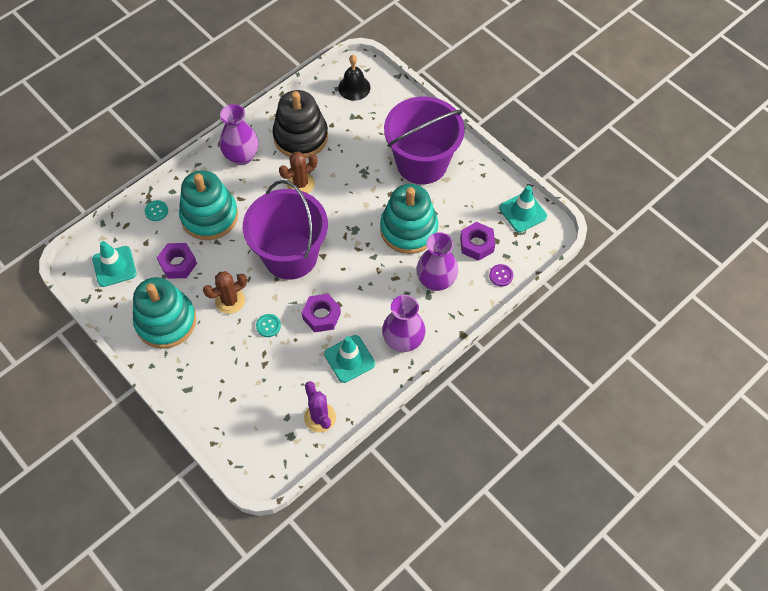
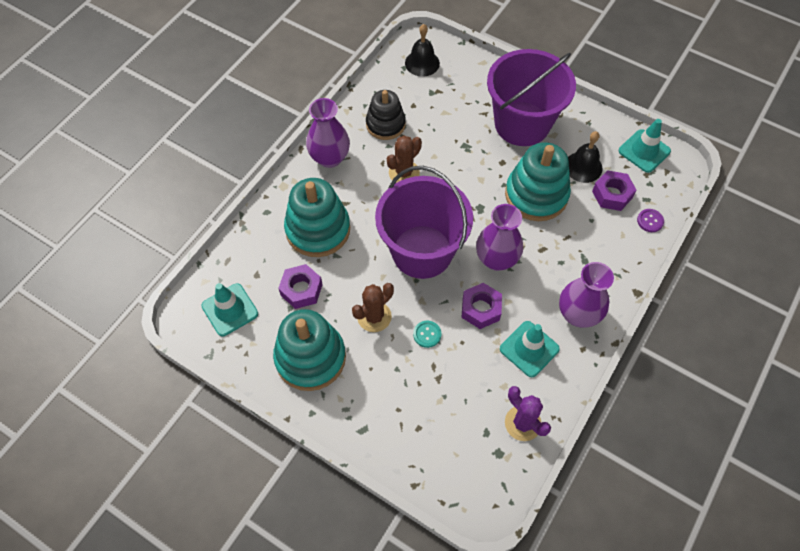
camera: 15 degrees left, 0 degrees up
(156, 211) = (256, 237): turquoise button -> none
(301, 137) = (385, 124): black stacking toy -> black stacking toy, size x0.66
(436, 280) = (586, 242): purple vase -> purple vase (496, 259)
(461, 214) = (583, 167): none -> black bell

